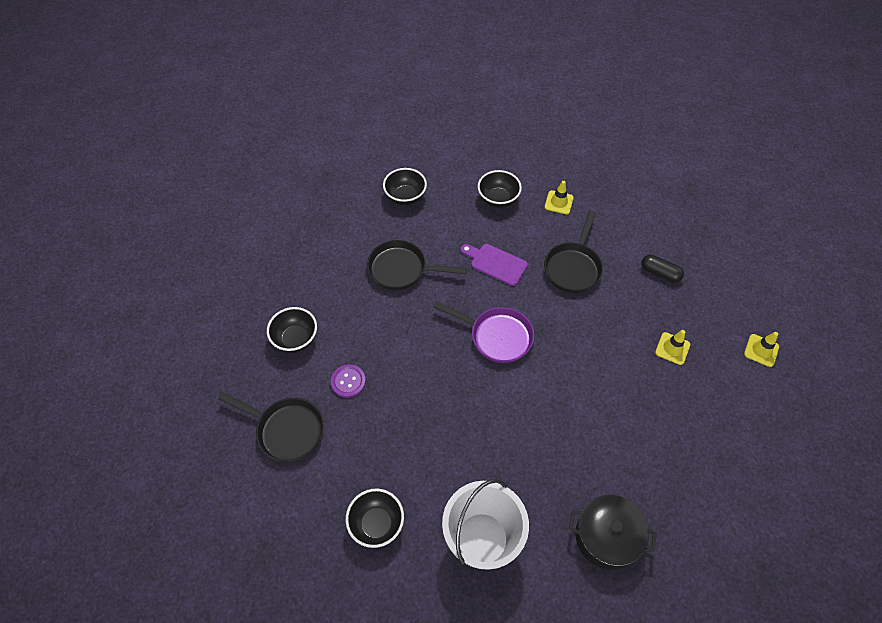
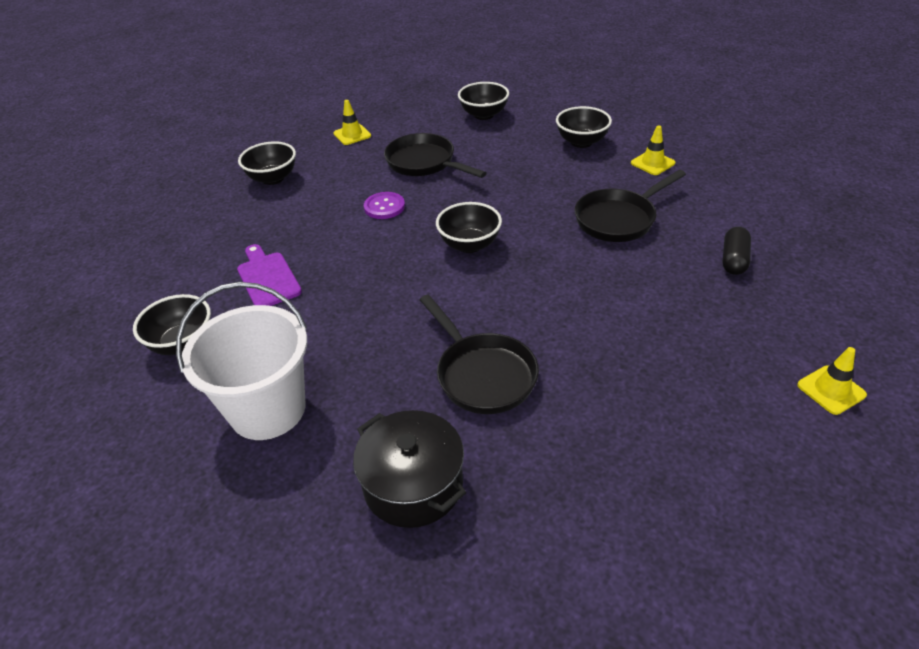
camera: 35 degrees right, 15 degrees down
(287, 430) = (190, 237): black pan -> black pan (482, 374)
(348, 381) = (283, 224): purple button -> purple button (384, 207)
(496, 263) = (529, 188): purple cutting board -> purple cutting board (267, 278)
(497, 336) = (469, 245): purple pan -> black bowl
(660, 273) = (734, 260): black capsule -> black capsule turned 45 degrees clockwise
(672, 348) = (687, 336): yellow traffic cone -> yellow traffic cone (352, 135)

